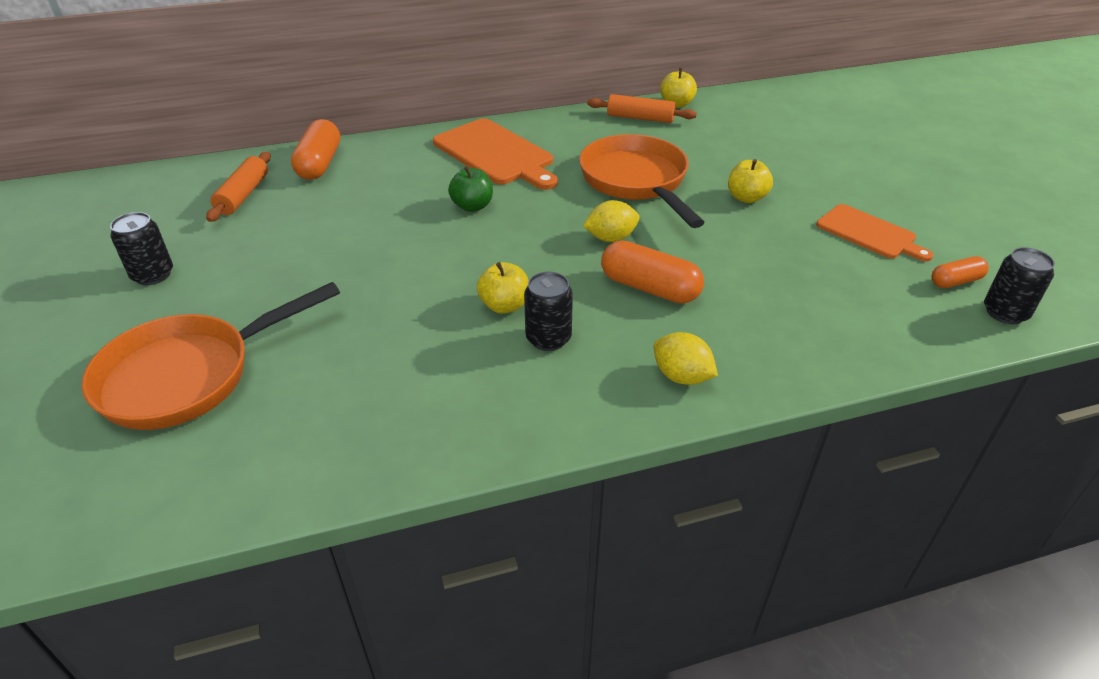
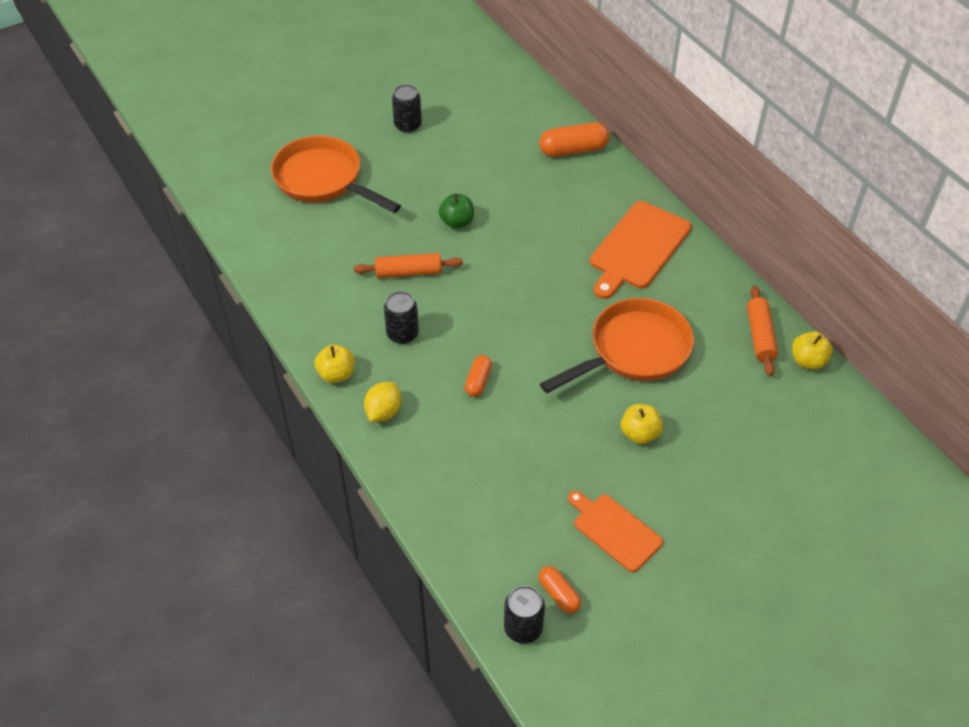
camera: 75 degrees right, 10 degrees up
(243, 195) = (513, 127): orange rolling pin -> orange rolling pin (408, 272)
(472, 206) = (549, 254): green apple -> green apple (457, 222)
(504, 305) = (431, 303): yellow apple -> yellow apple (336, 374)
(611, 238) = (537, 347): yellow lemon -> none
(649, 288) = (478, 381): orange capsule -> orange capsule, size x0.58
(869, 233) = (614, 530): orange cutting board -> orange cutting board turned 105 degrees clockwise

